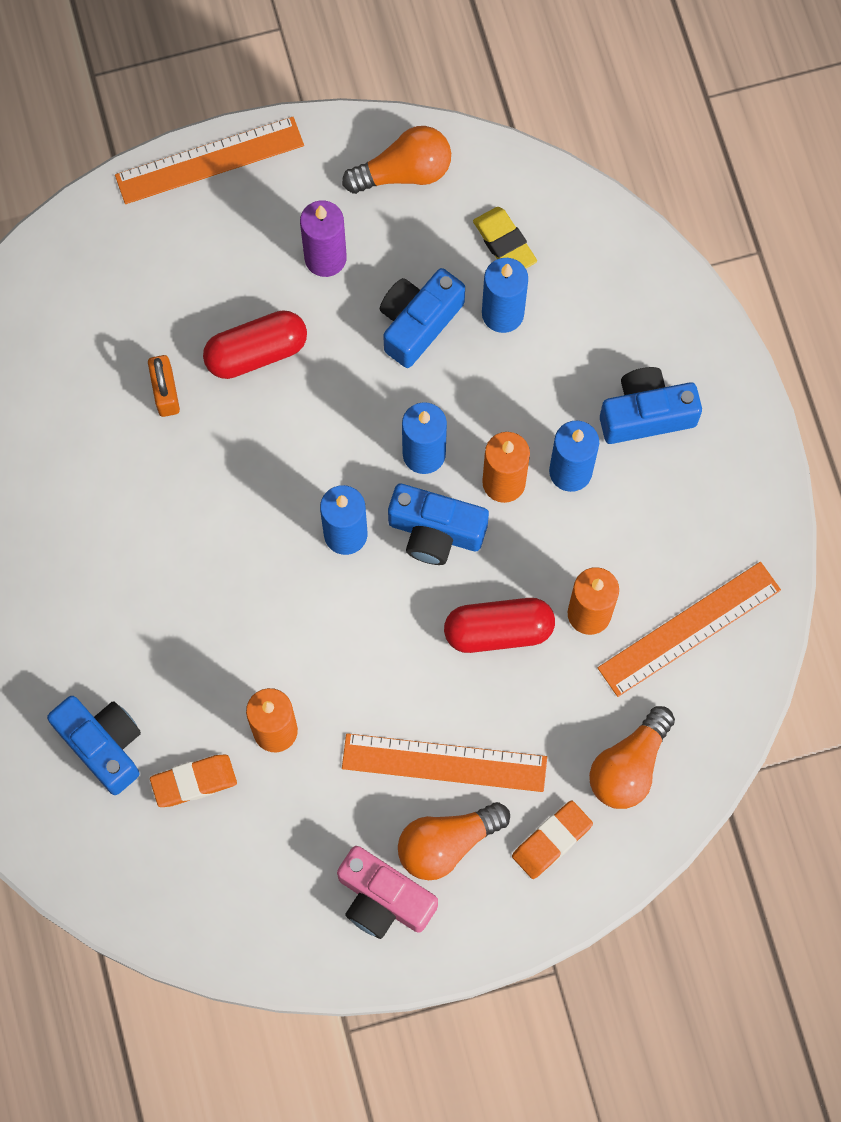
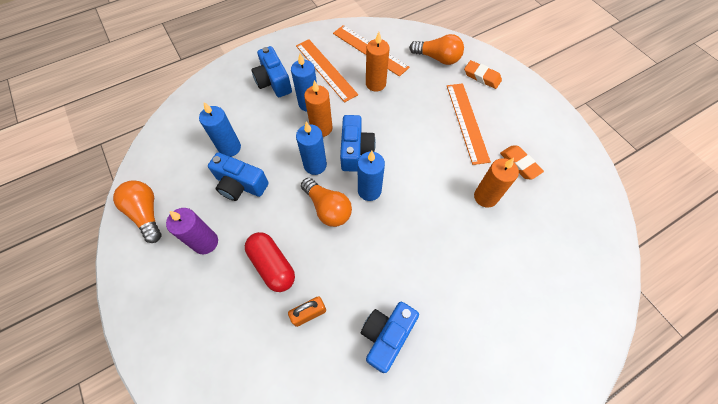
camera: 105 degrees left, 10 degrees down
(103, 745) = (535, 284): blue camera -> blue camera (386, 335)
(194, 782) = (530, 229): orange eraser -> orange eraser (519, 164)
(209, 160) = (140, 333): orange ruler -> orange ruler (326, 69)
(383, 899) = (541, 131): pink camera -> none
(447, 844) = (503, 113): orange light bulb -> orange light bulb (328, 208)
(498, 631) = (396, 115): red capsule -> none
(504, 244) = (189, 155): yellow eraser -> none

